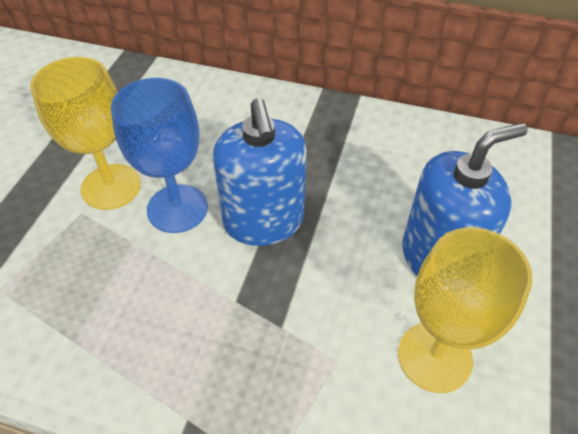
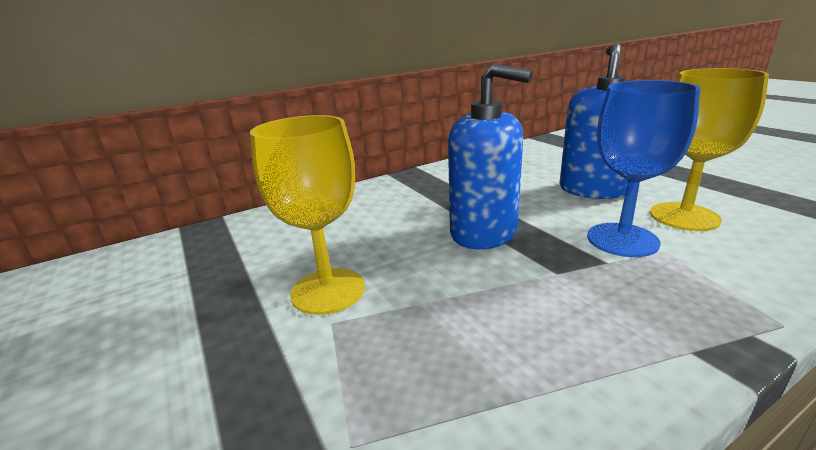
camera: 45 degrees left, 25 degrees down
(177, 208) = (413, 264): blue goblet -> blue goblet (622, 240)

